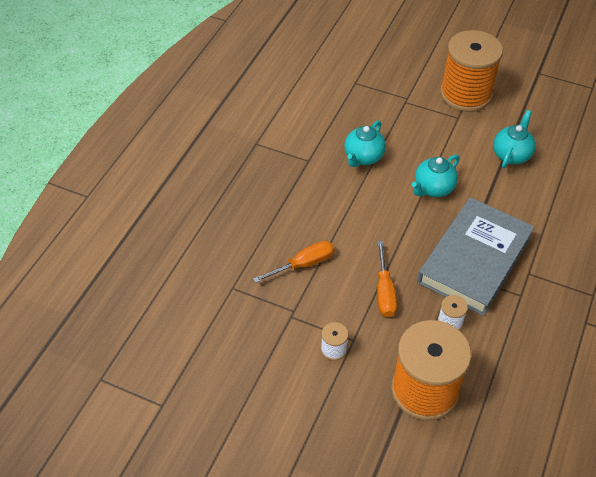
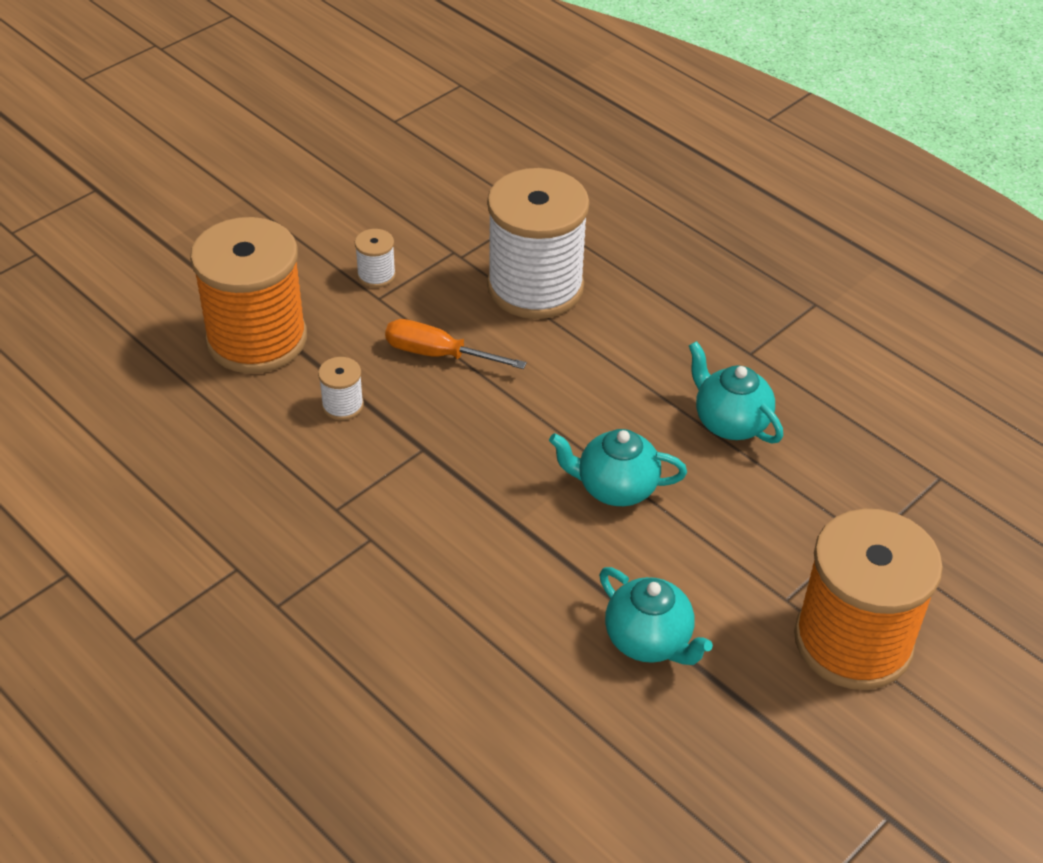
camera: 110 degrees right, 5 degrees down
(303, 264) = (535, 287): orange screwdriver -> white spool
(433, 188) = (615, 488): turquoise teapot -> turquoise teapot turned 60 degrees counterclockwise
(474, 260) = (436, 480): grey book -> none

